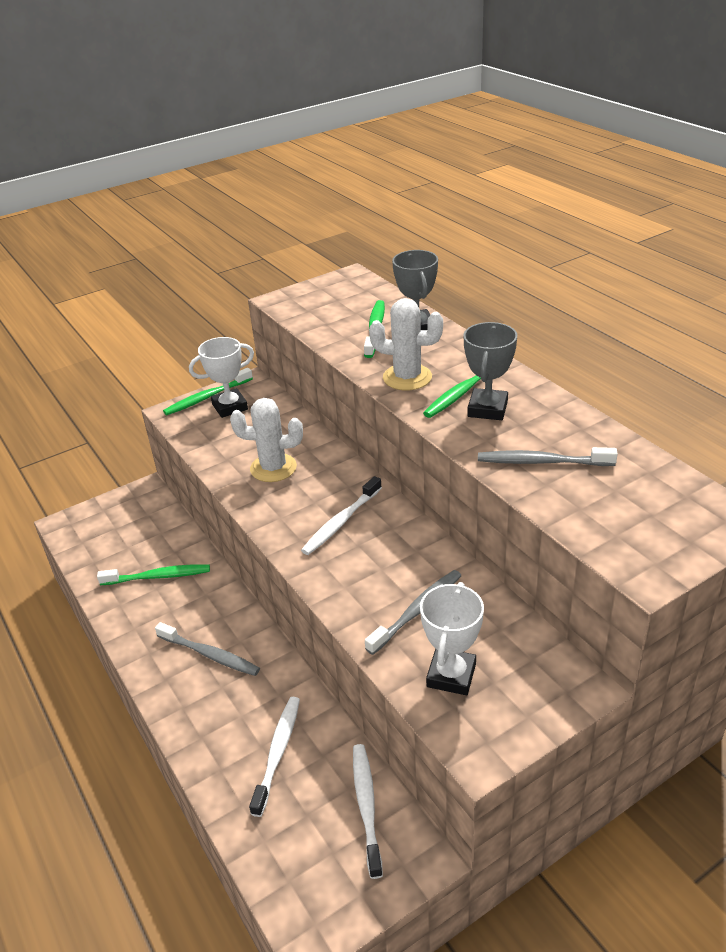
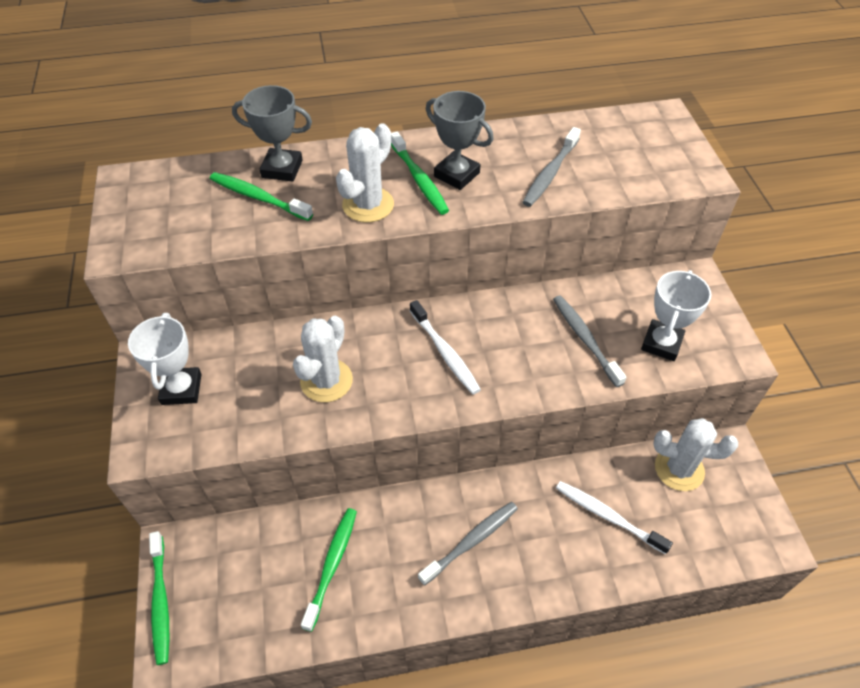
camera: 70 degrees left, 15 degrees up
(207, 397) = (142, 406): green toothbrush -> green toothbrush (161, 601)
(366, 806) = (679, 469): white toothbrush -> white cactus
(451, 675) = (661, 343): white trophy -> white trophy turned 75 degrees clockwise

